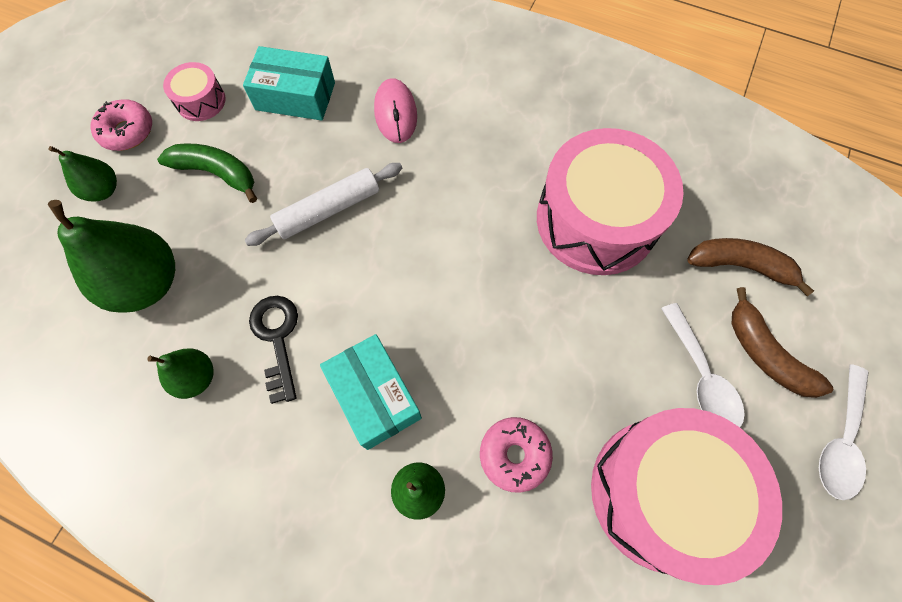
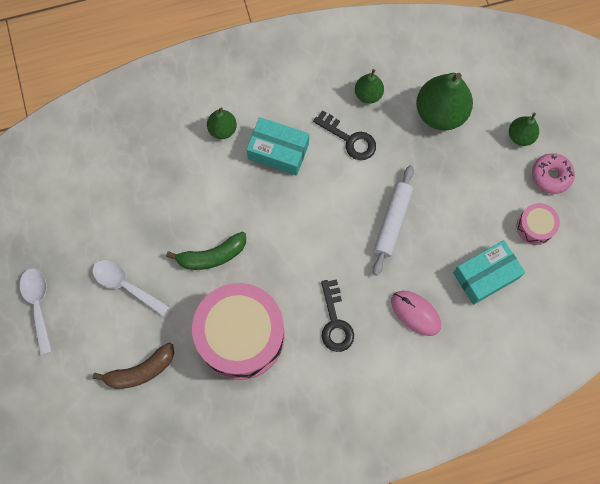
camera: 140 degrees right, 5 degrees up
(216, 173) = (474, 193): green banana -> green banana (212, 256)
(483, 161) = (335, 322): none -> black key
(514, 455) = (191, 177): pink donut -> none
(663, 493) = (111, 213): pink drum -> none
(765, 354) = (98, 325): brown banana -> none

